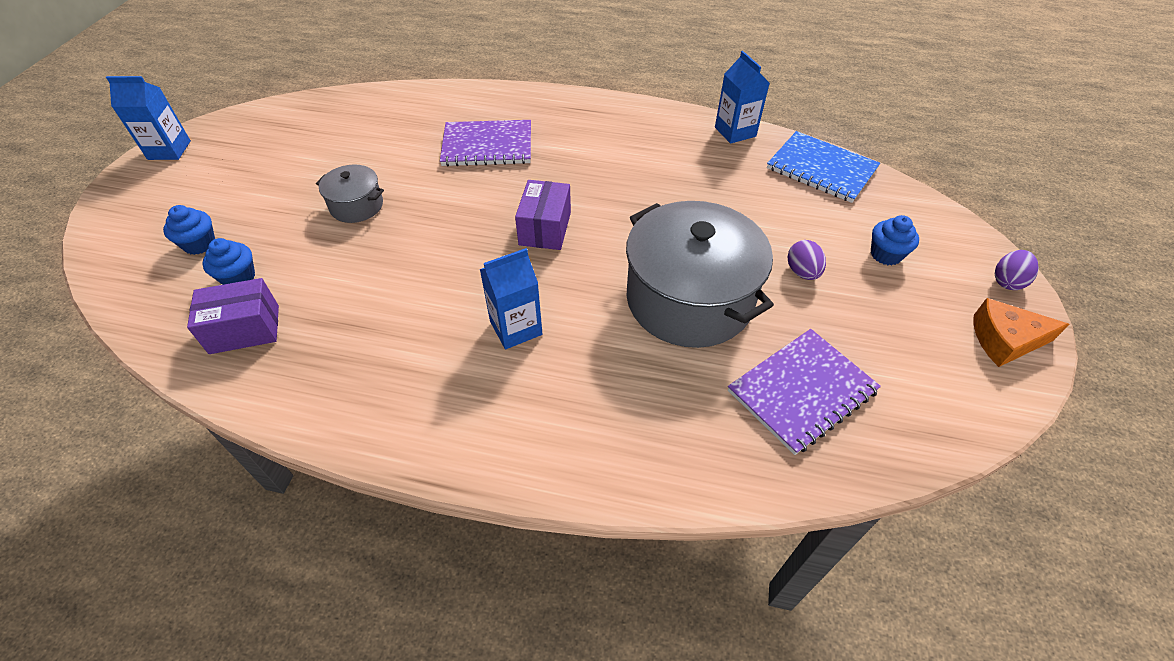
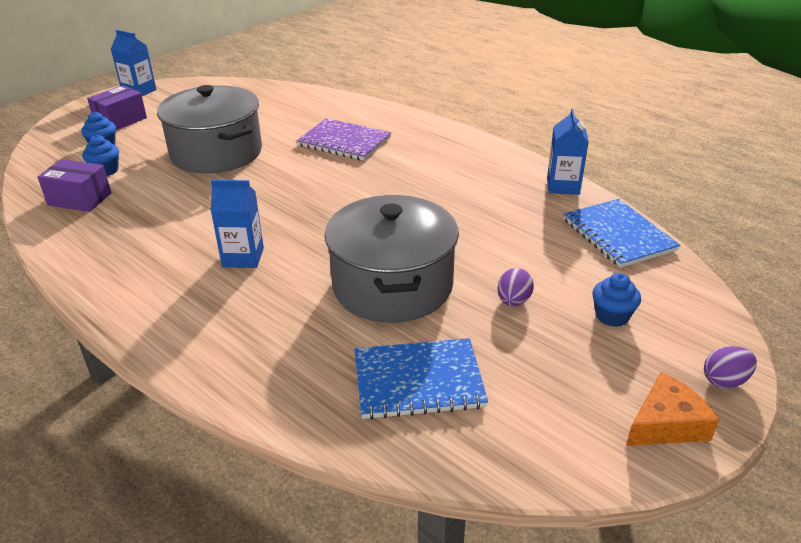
camera: 30 degrees right, 15 degrees down
(356, 206) = (216, 152): grey pot -> grey pot, size x2.11
(545, 228) = (330, 204): purple box -> purple box (120, 120)
(802, 391) = (418, 381): purple notebook -> blue notebook
(1005, 340) = (666, 424): orange cheese -> orange cheese turned 120 degrees clockwise

